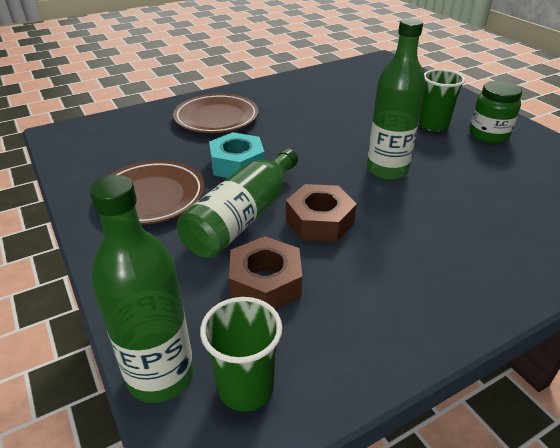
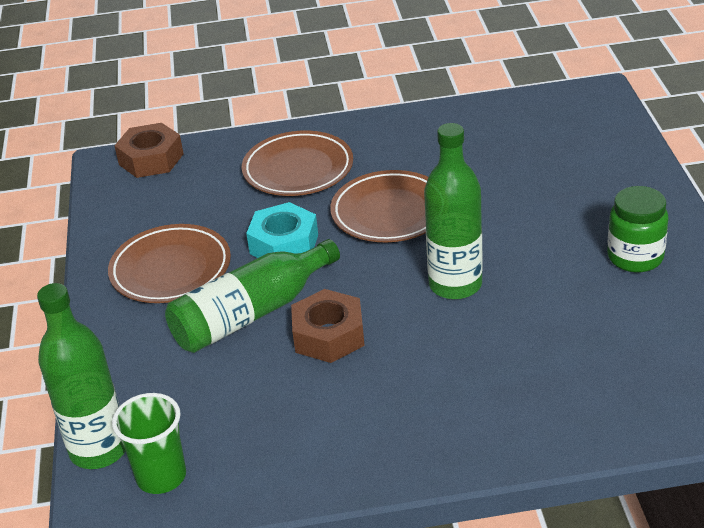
camera: 25 degrees right, 0 degrees up
(265, 283) = (232, 390): brown nut -> brown nut (151, 159)
(303, 134) = (389, 212): none -> brown plate
(433, 125) = (572, 228): green cup -> none

